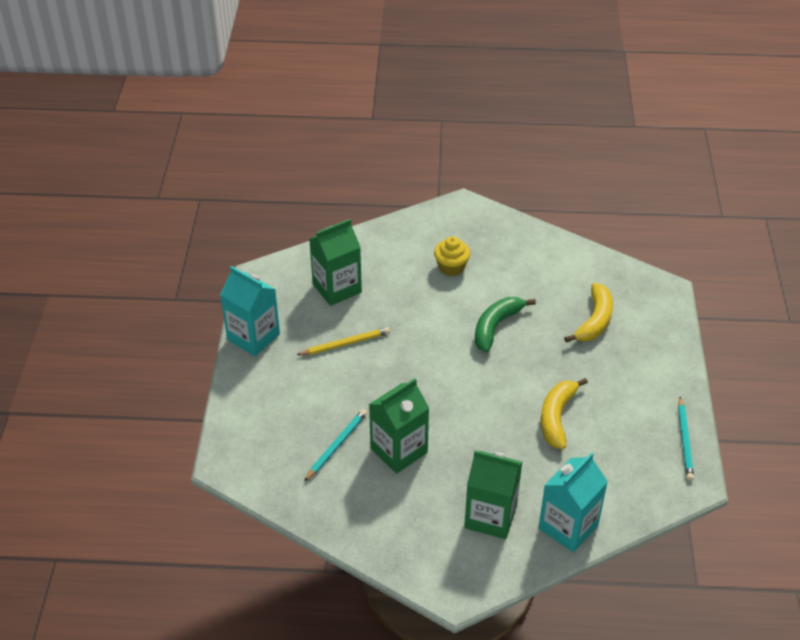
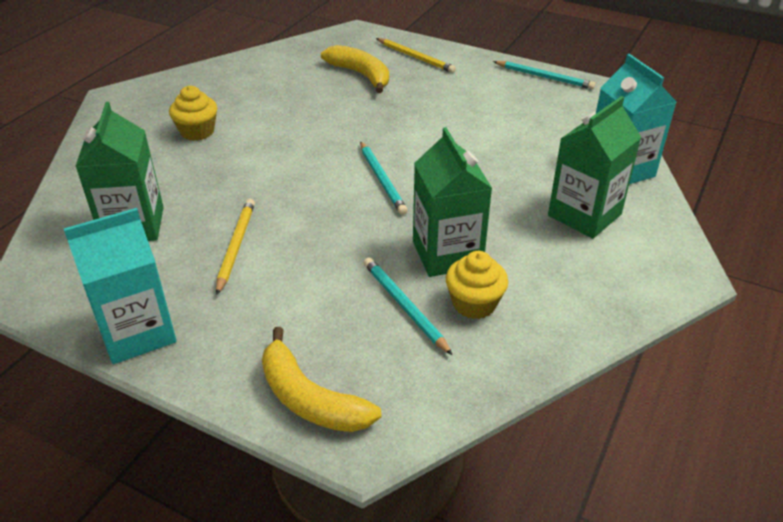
camera: 65 degrees left, 5 degrees down
(358, 479) = (474, 303): none -> yellow cupcake
(459, 387) = (382, 180): none -> turquoise pencil
(496, 326) = (315, 130): green banana -> none
(557, 417) = (470, 132): yellow banana -> yellow banana (310, 399)
(651, 343) = (415, 57): none -> yellow pencil

